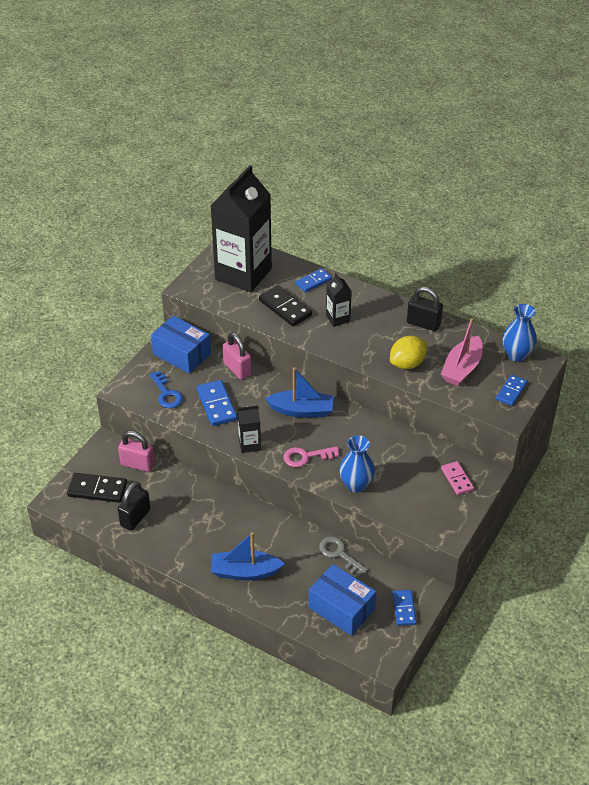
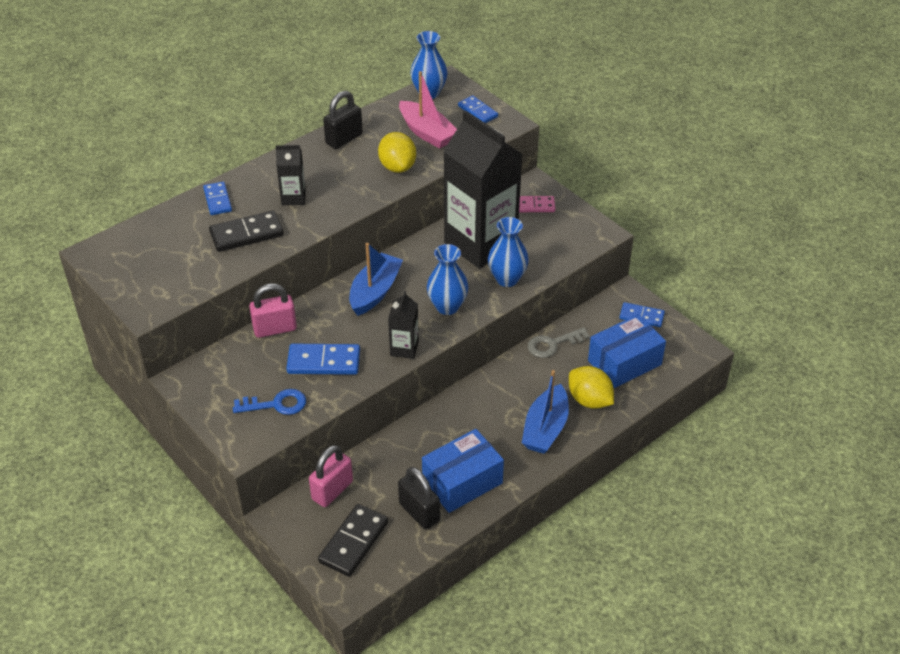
camera: 70 degrees left, 0 degrees up
(182, 354) = (215, 373): blue box -> blue box (462, 482)
(243, 274) = (160, 254): black carton -> black carton (480, 244)
(287, 594) = (589, 400): none -> yellow lemon
(306, 457) = (447, 306): pink key -> blue vase

